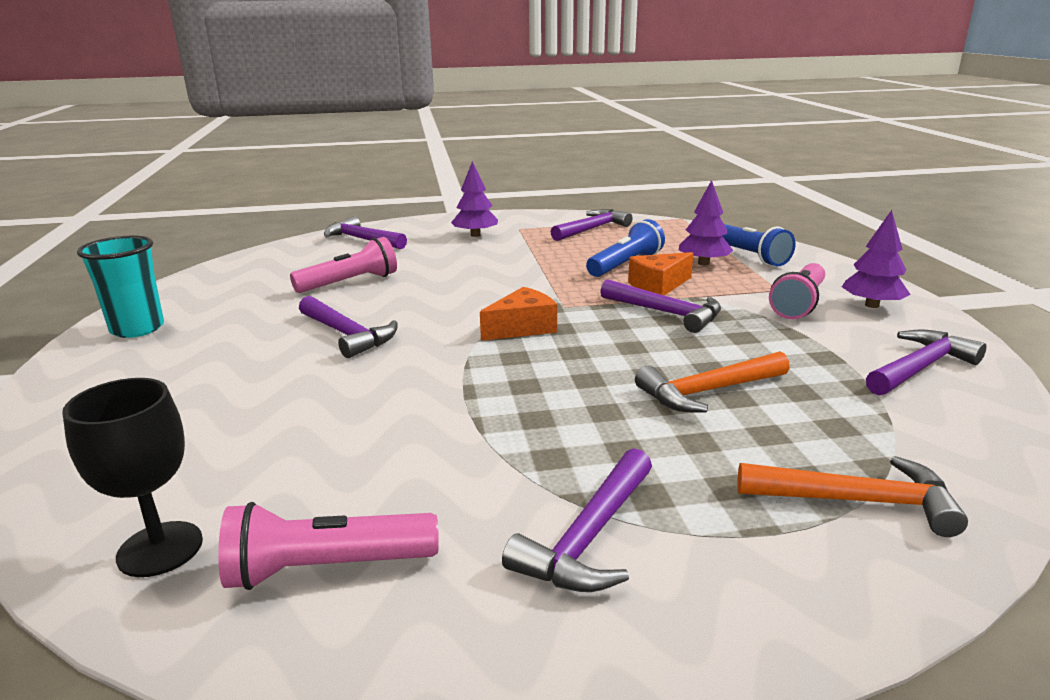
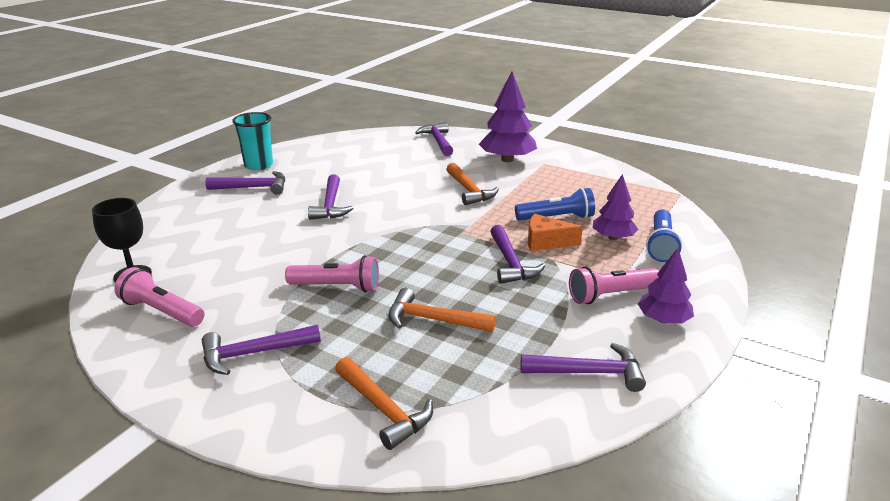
camera: 40 degrees right, 5 degrees up
(350, 283) = (383, 171): pink flashlight -> pink flashlight (337, 287)
(475, 235) = (507, 159): purple tree -> purple tree, size x1.61
(491, 270) = (469, 190): none -> orange hammer
(522, 328) = (415, 237): orange cheese -> none
(592, 229) = (592, 180): purple hammer -> purple hammer (253, 187)

